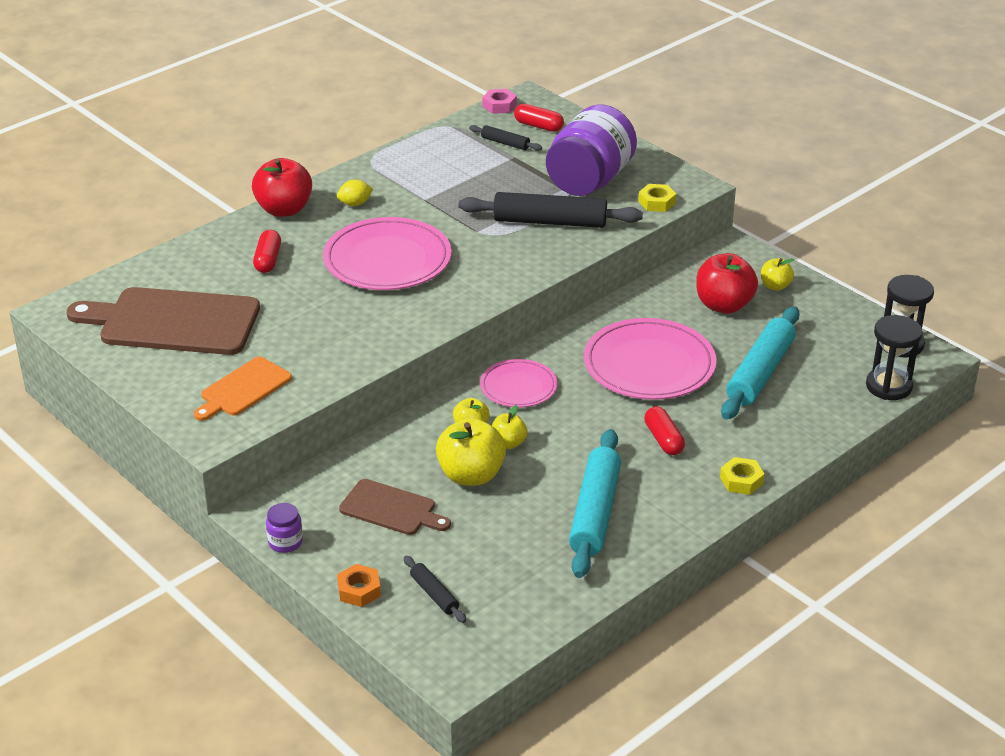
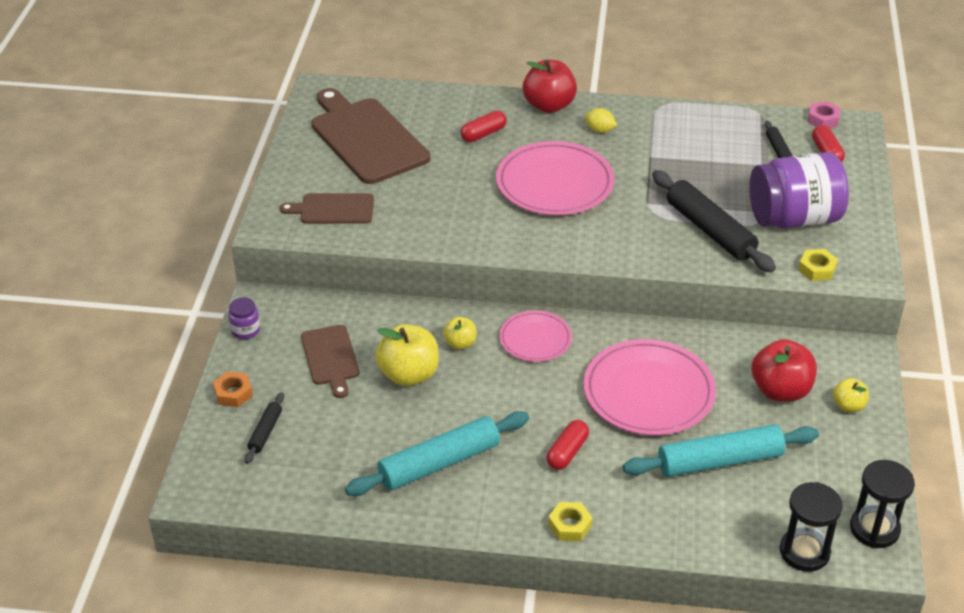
camera: 50 degrees right, 5 degrees up
(243, 389) = (333, 209): orange cutting board -> brown cutting board
(508, 443) = (465, 372): yellow apple -> none

